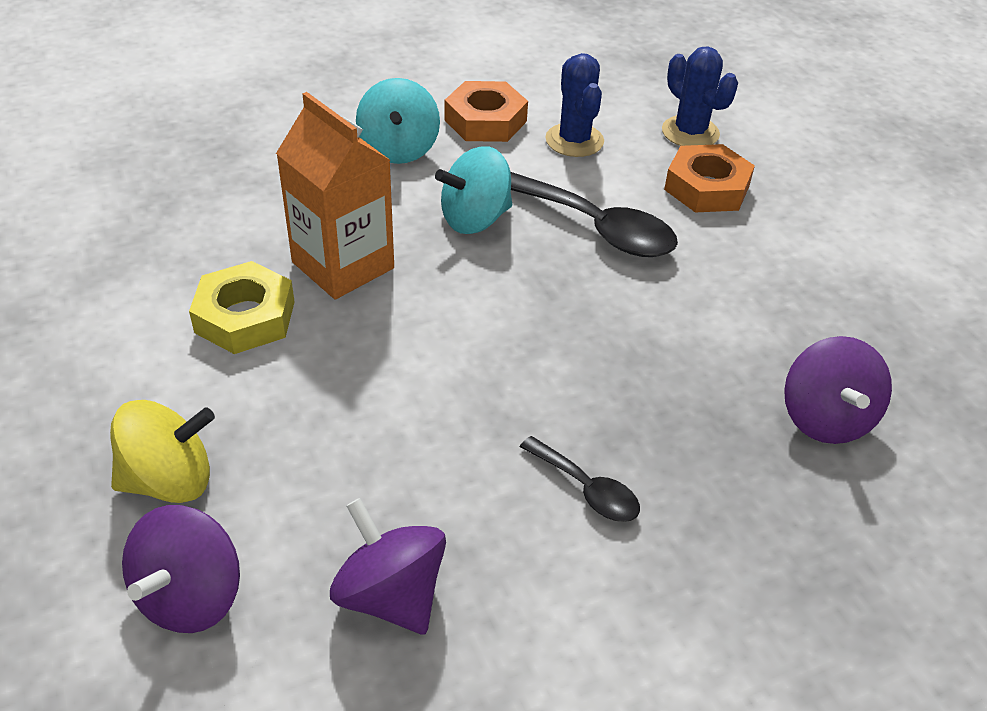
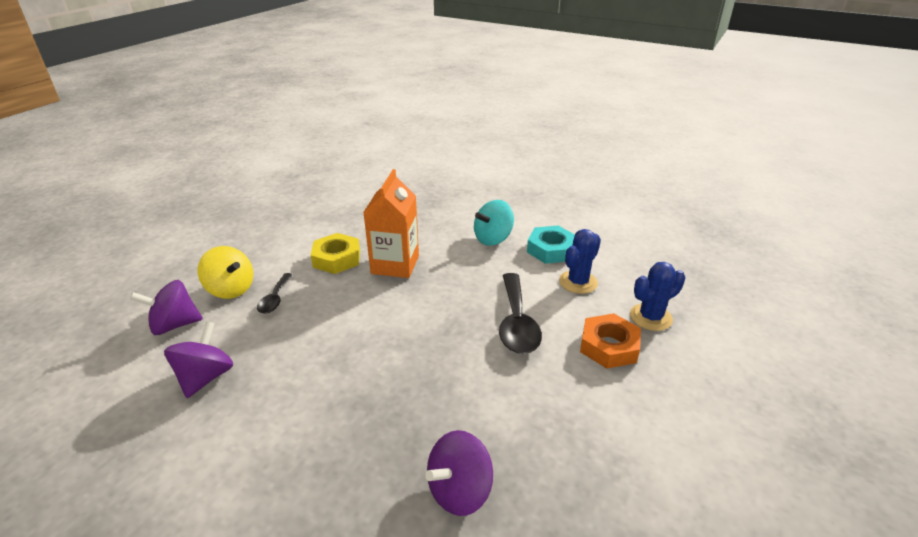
camera: 55 degrees right, 10 degrees down
(475, 219) = (472, 283): turquoise spinning top -> none
(485, 120) = (551, 250): orange nut -> turquoise nut
(587, 489) = (316, 410): black spoon -> black spoon (275, 299)
(690, 132) = (650, 317): blue cactus -> blue cactus turned 45 degrees clockwise

